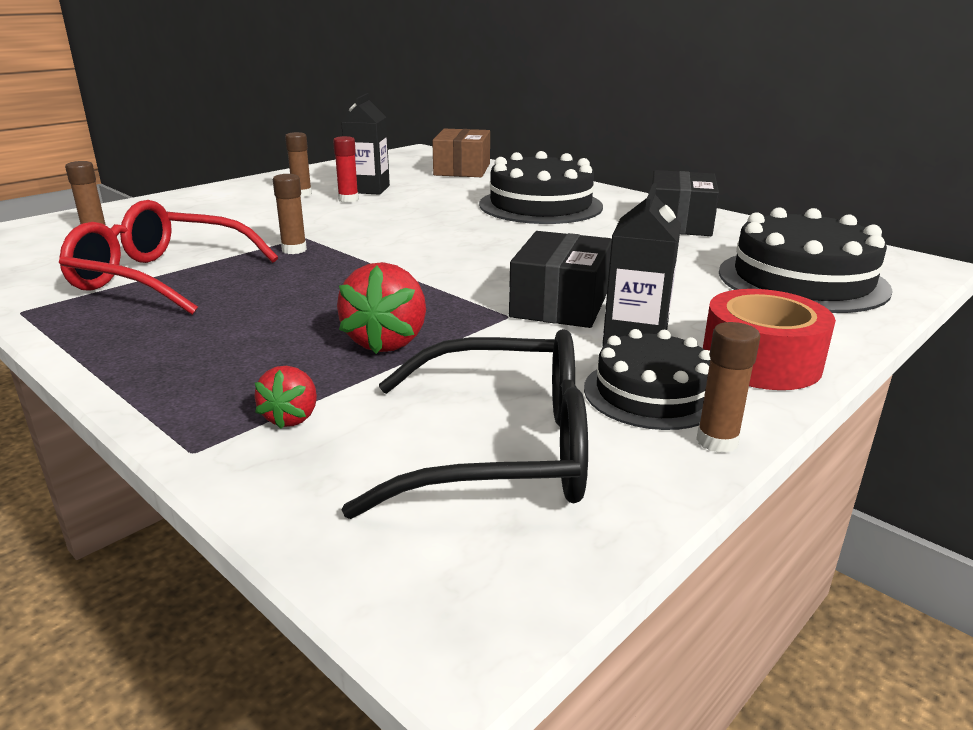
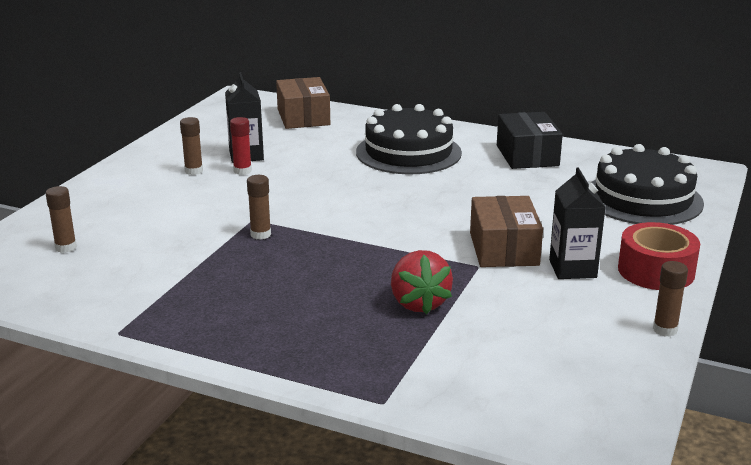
camera: 20 degrees left, 0 degrees up
(161, 277) = (187, 281): red glasses -> none
(291, 418) = (417, 369): red strawberry -> none
(502, 450) = (557, 361): black glasses -> none
(560, 303) = (504, 249): black box -> brown box
(652, 393) = (610, 306): black cake -> none

